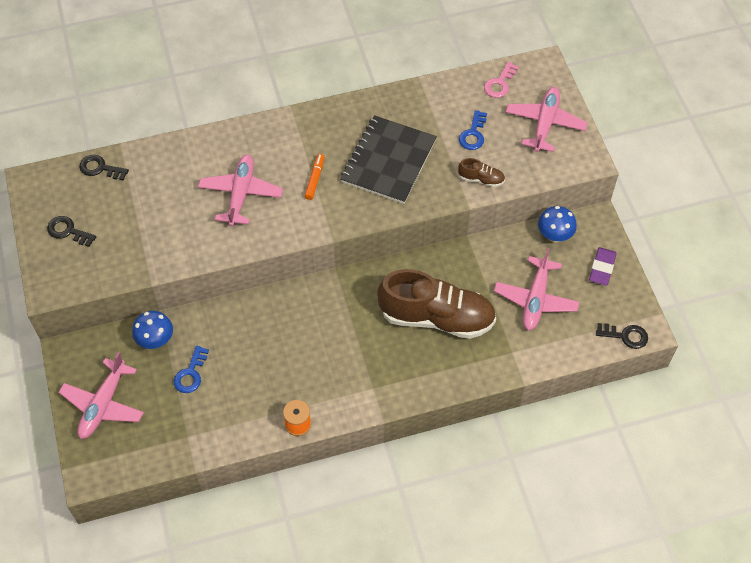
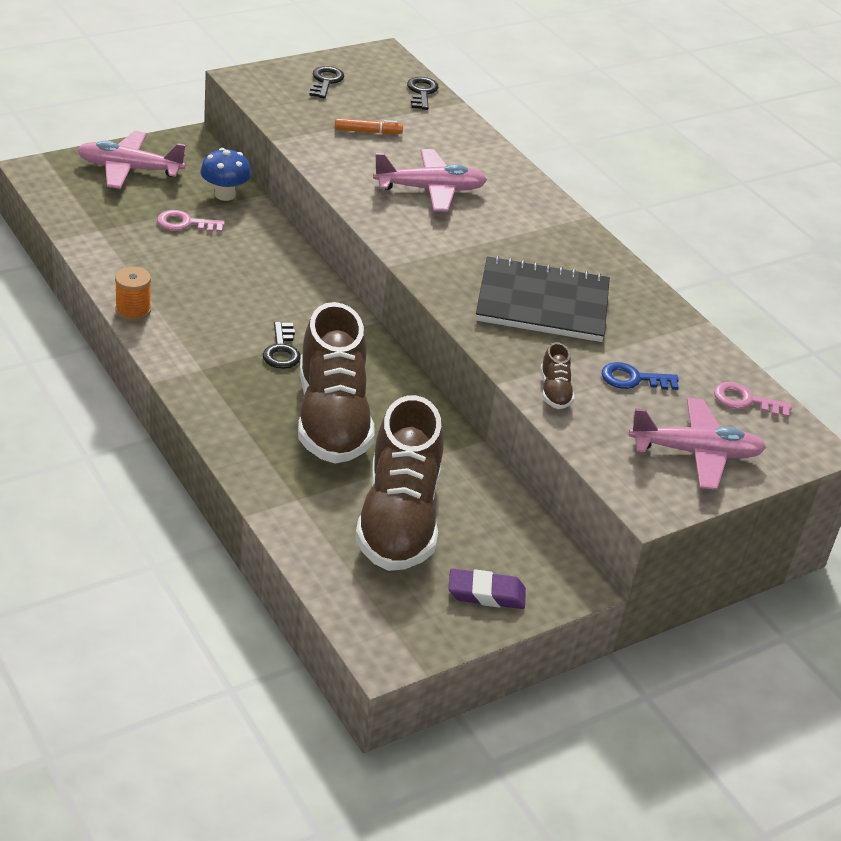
camera: 70 degrees right, 20 degrees down
(191, 374) = (185, 223): blue key -> pink key
(315, 179) = (481, 244): orange marker -> orange marker (368, 131)
(535, 299) = (398, 519): pink plane -> brown shoe
(554, 235) = (525, 534): blue mushroom -> none
(625, 336) = (366, 628): black key -> black key (282, 350)

